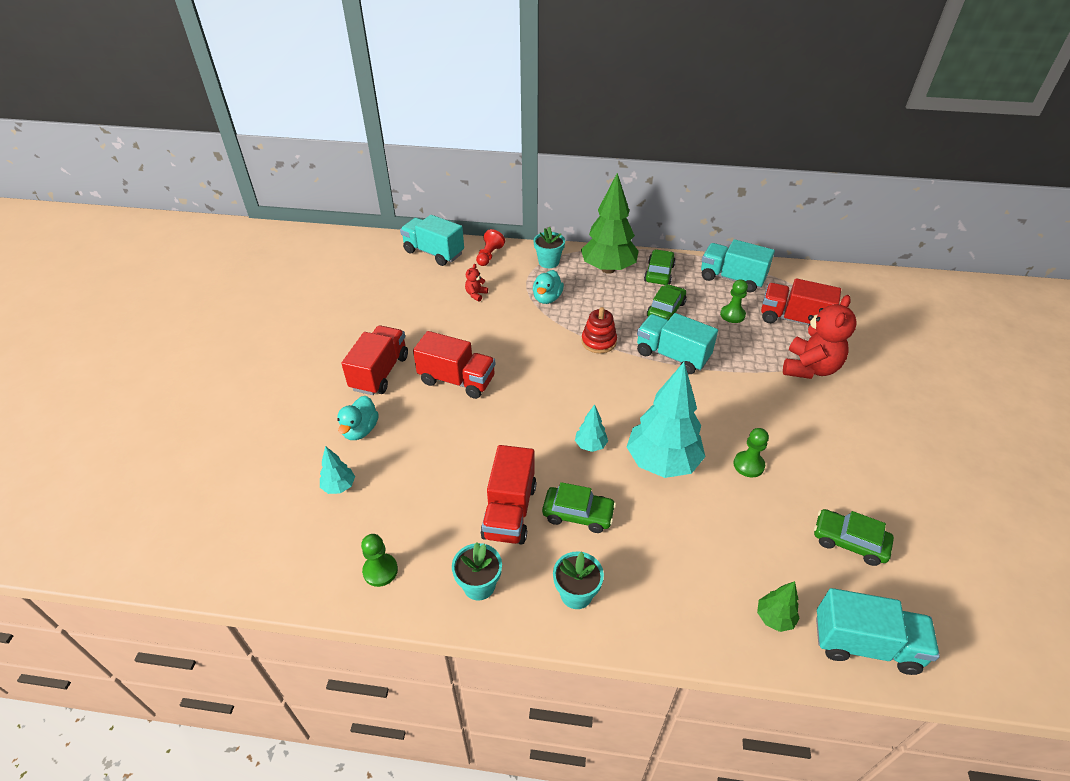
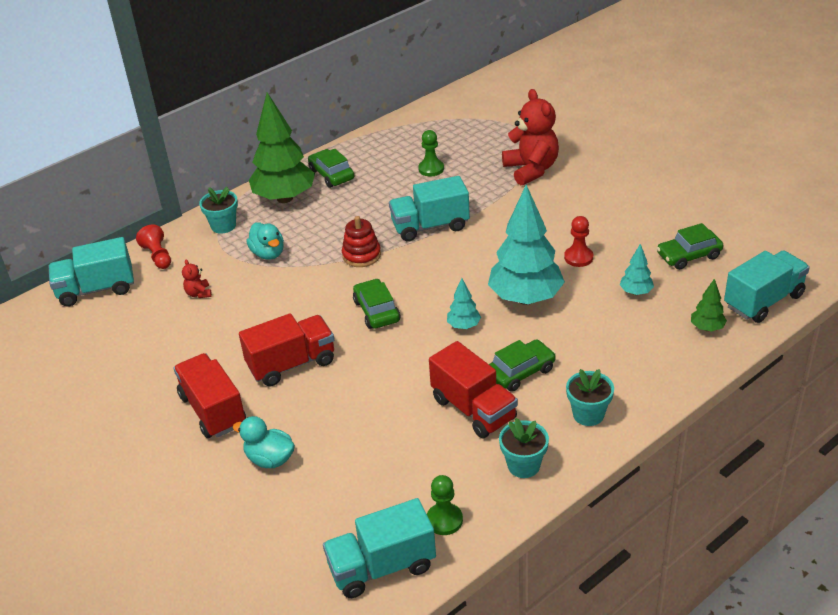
camera: 45 degrees left, 5 degrees down
(339, 487) = (321, 505): turquoise tree -> turquoise tree (636, 292)
(360, 430) = (270, 459): turquoise duck -> turquoise duck turned 150 degrees clockwise
(666, 310) = (377, 198): green car -> green car (376, 311)
(732, 278) = (393, 143): turquoise truck -> turquoise truck (382, 567)
(748, 465) = (578, 257): green pawn -> red pawn
(793, 319) = (476, 144): red truck -> none

